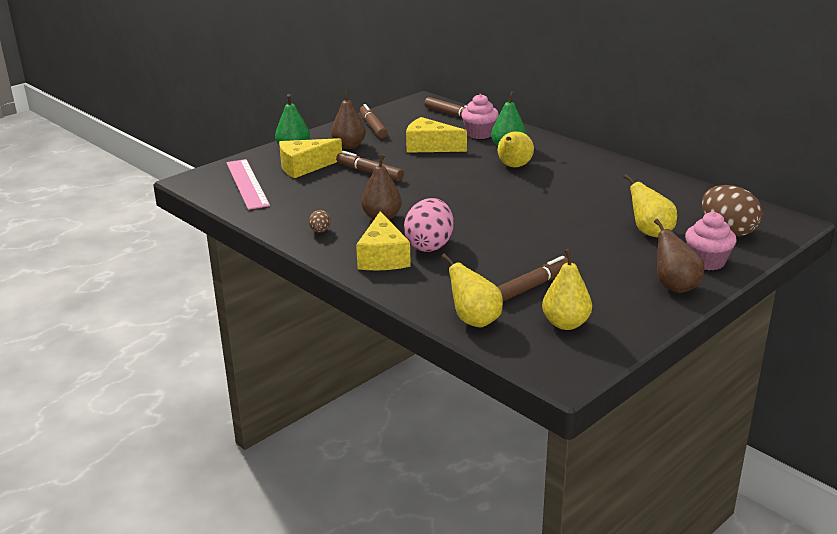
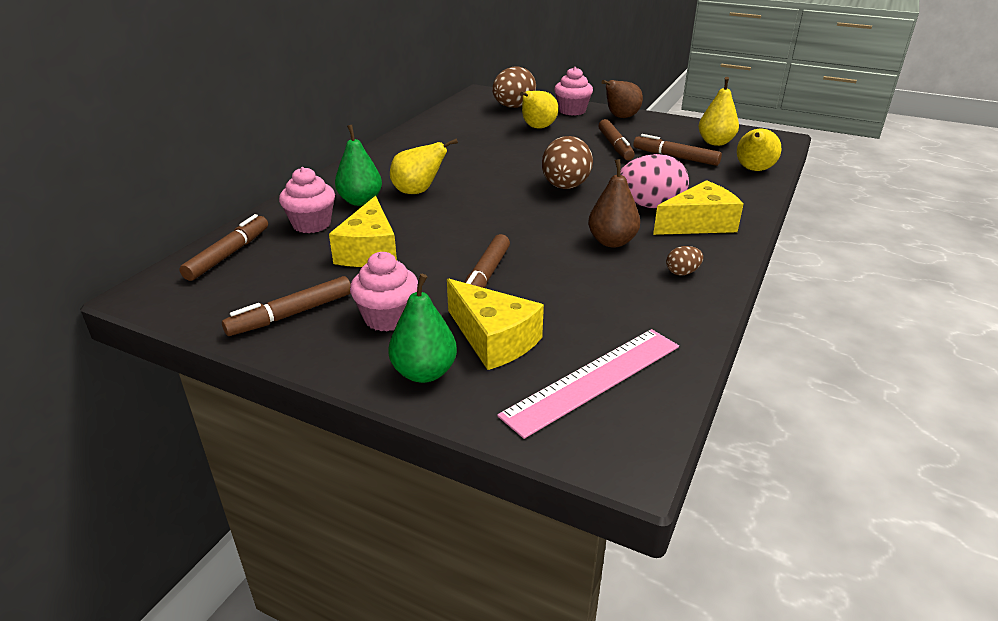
camera: 110 degrees left, 5 degrees up
(349, 146) = (387, 318): brown pear -> pink cupcake
(490, 219) = (565, 187): none -> brown egg
(579, 262) = (615, 146): none -> brown marker

